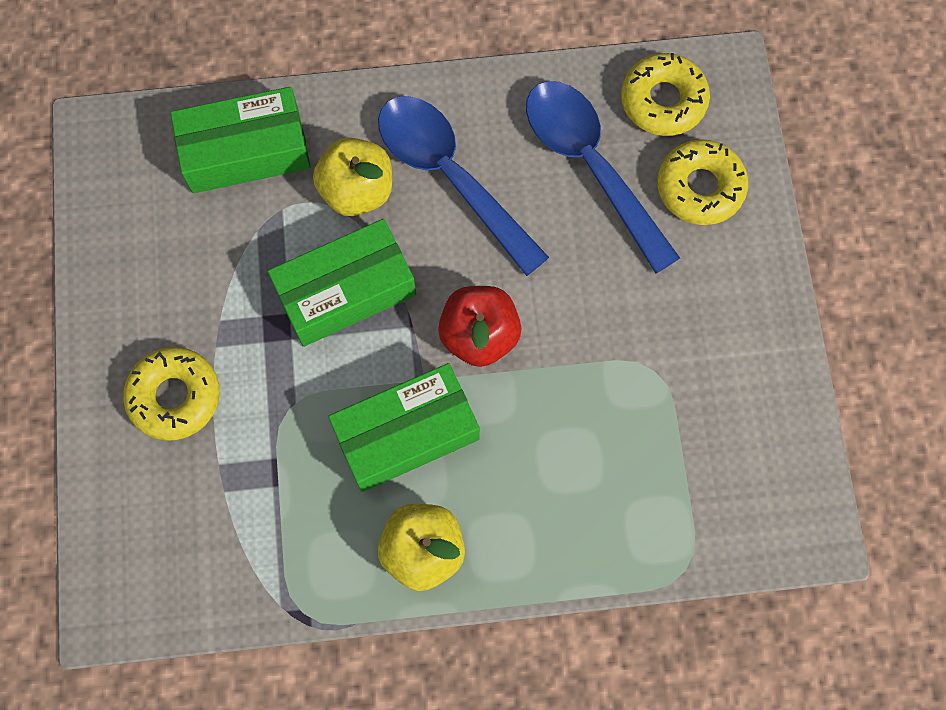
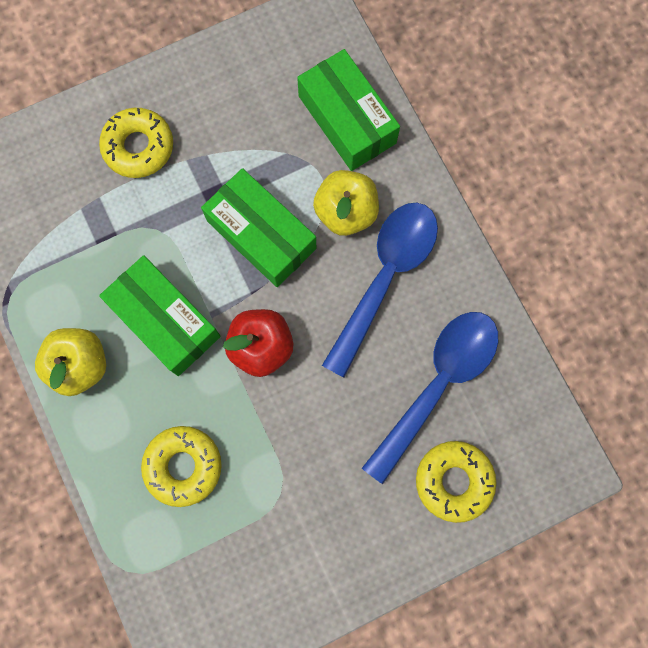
camera: 70 degrees right, 5 degrees up
(663, 101) = (521, 424): yellow donut -> yellow donut (183, 466)

